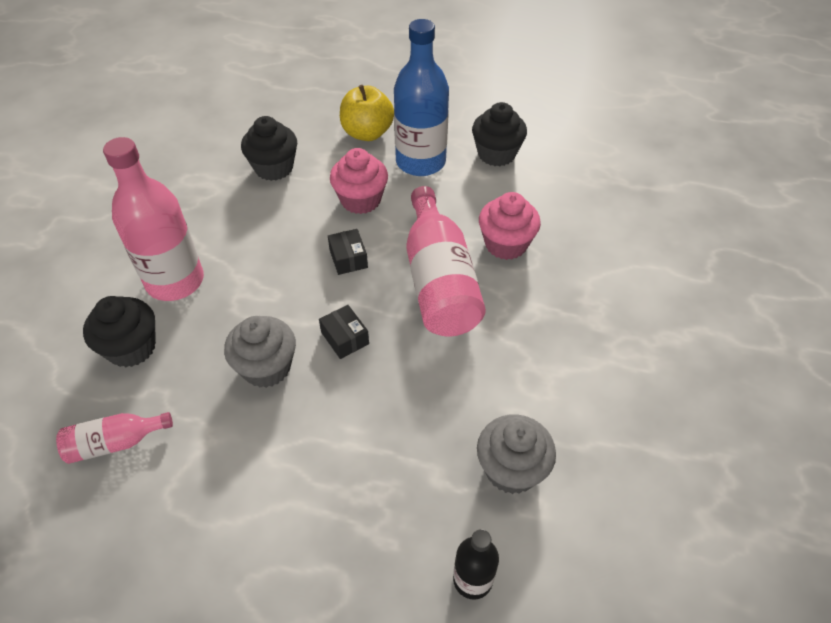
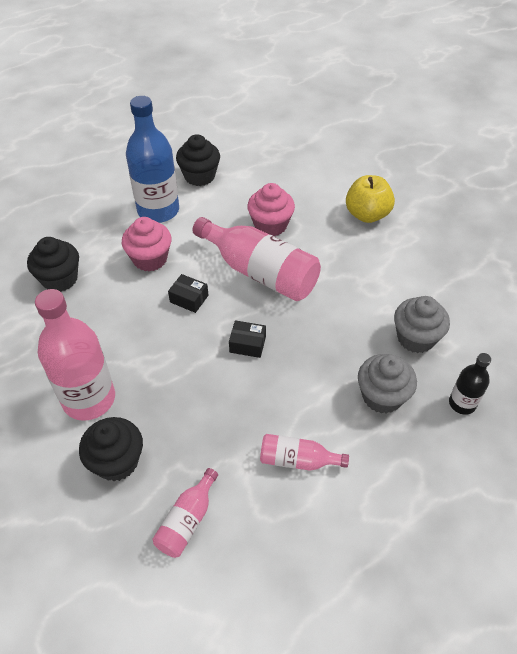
camera: 45 degrees left, 0 degrees up
(253, 478) = (297, 460): none -> pink bottle
(266, 367) = (223, 398): grey cupcake -> grey cupcake (382, 396)
(367, 133) = (98, 214): yellow apple -> yellow apple (367, 214)

